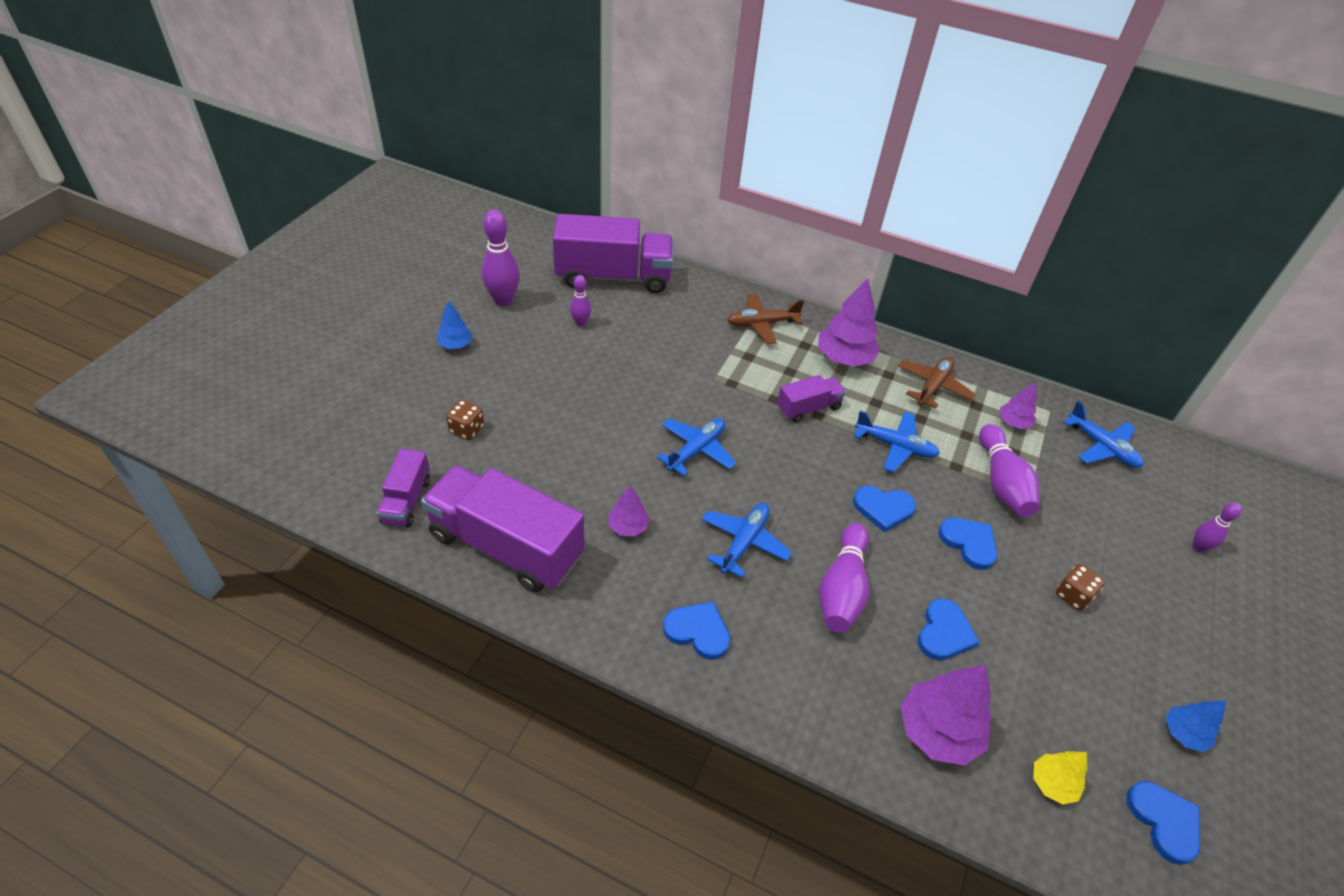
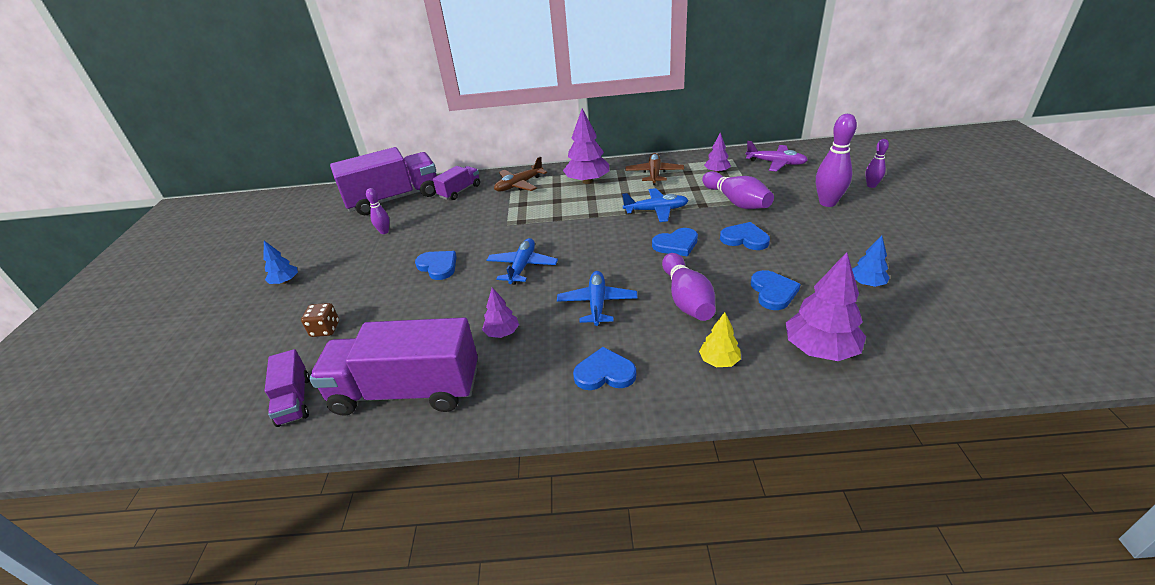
camera: 20 degrees left, 10 degrees down
(503, 300) = (312, 242): purple bowling pin -> purple bowling pin (827, 203)
(808, 408) = (584, 214): purple truck -> purple truck (460, 191)
(1052, 784) = (916, 341): yellow tree -> yellow tree (719, 361)
(1073, 595) = (829, 237): brown dice -> none
(1101, 447) = (776, 163): blue plane -> purple plane
(1164, 821) = (997, 327): blue heart -> blue heart (438, 266)
(1183, 734) = (958, 276): blue tree -> blue tree (866, 283)

